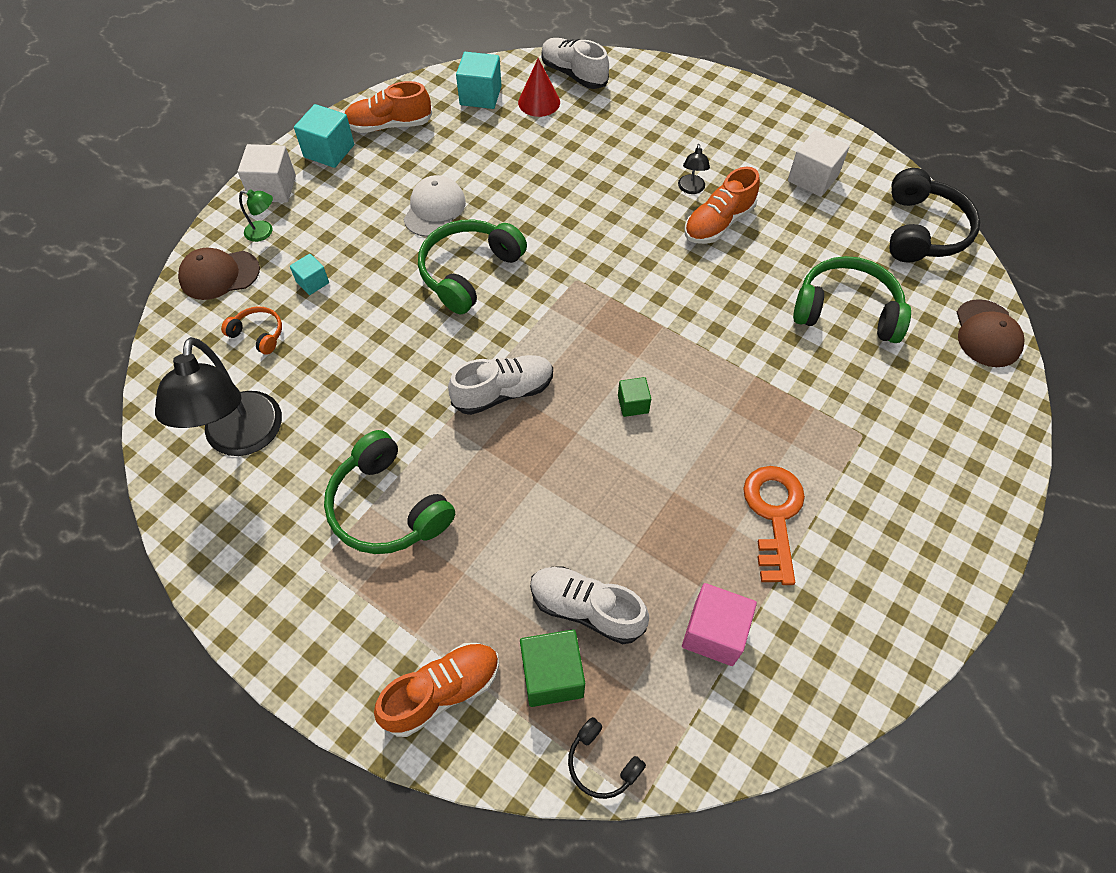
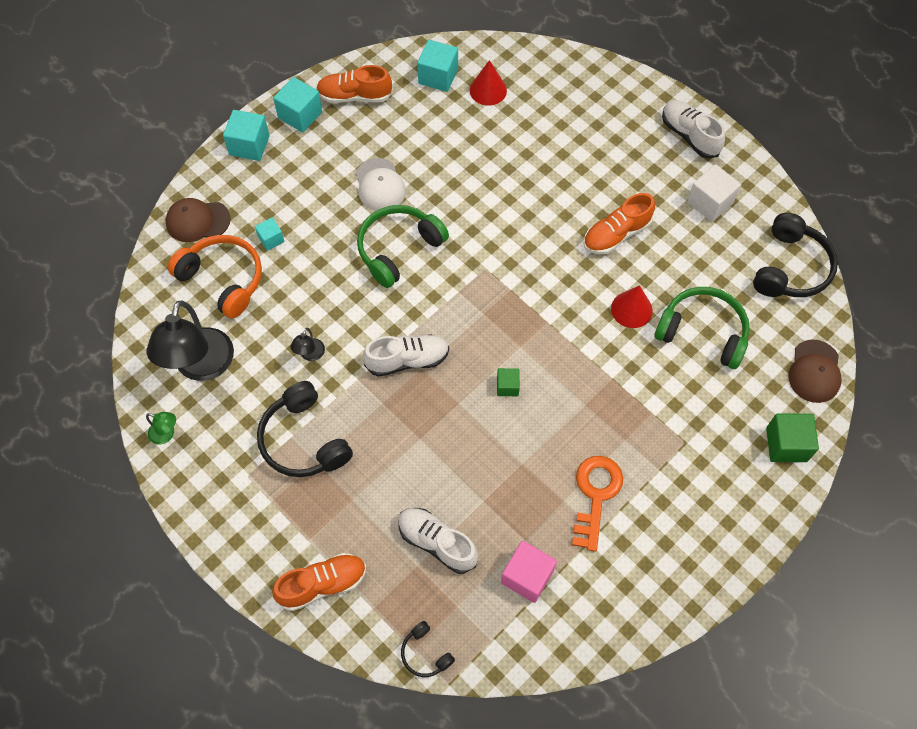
camera: 10 degrees right, 5 degrees up
(258, 334) = (223, 279): orange headphones -> orange headphones, size x1.98
(264, 232) = (237, 186): green lamp -> green lamp (166, 434)
(273, 188) = (249, 145): white cube -> turquoise cube
(387, 507) = (303, 440): green headphones -> black headphones
(434, 209) = (380, 185): white cap -> white cap turned 135 degrees clockwise
(552, 675) = (402, 586): green cube -> green cube (786, 444)
(573, 74) = (524, 65): white shoe -> white shoe (689, 135)
(691, 189) = (601, 197): black lamp -> black lamp (310, 355)
(757, 298) = (631, 309): none -> red cone

